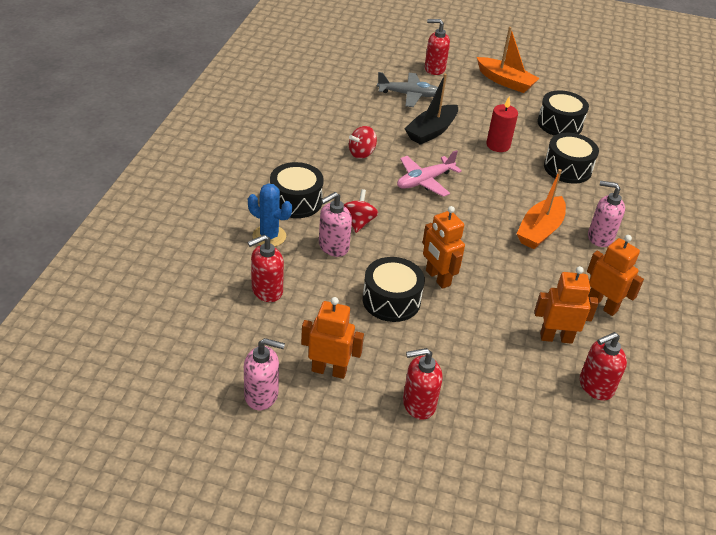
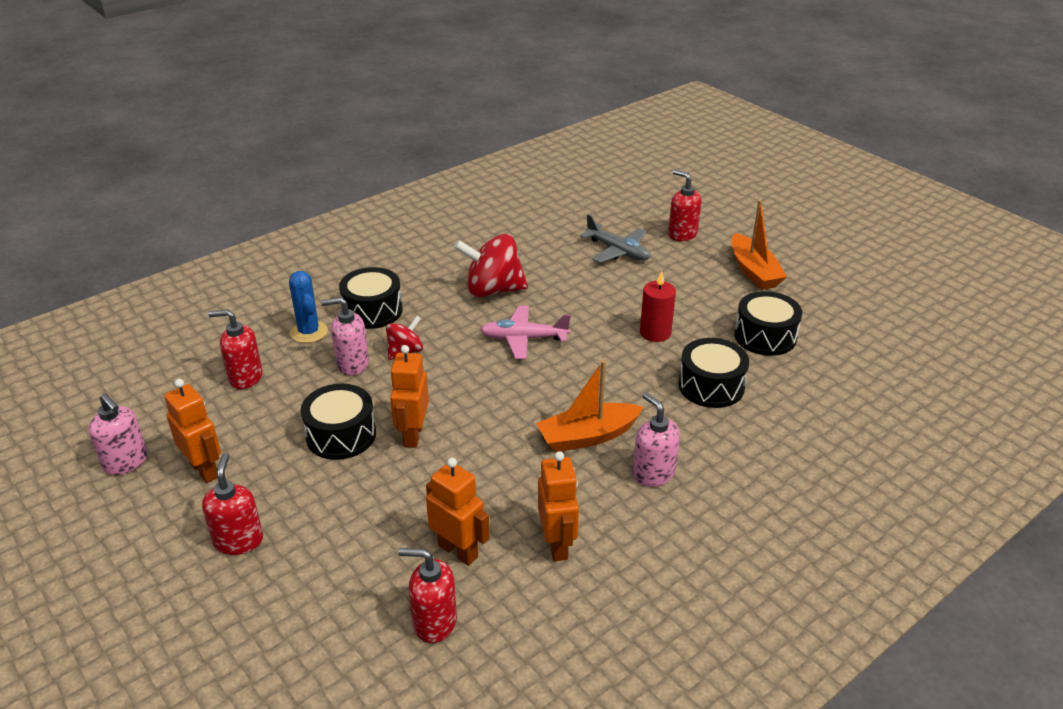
camera: 40 degrees right, 5 degrees down
(361, 153) = (493, 290): red spinning top -> red spinning top, size x1.80
(418, 404) = (238, 540): red soap dispenser -> red soap dispenser turned 60 degrees clockwise
(431, 131) = (596, 294): black boat -> none

